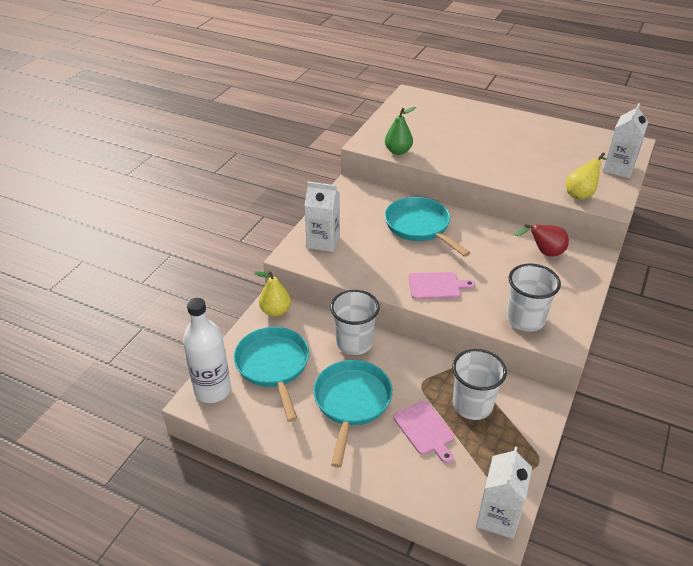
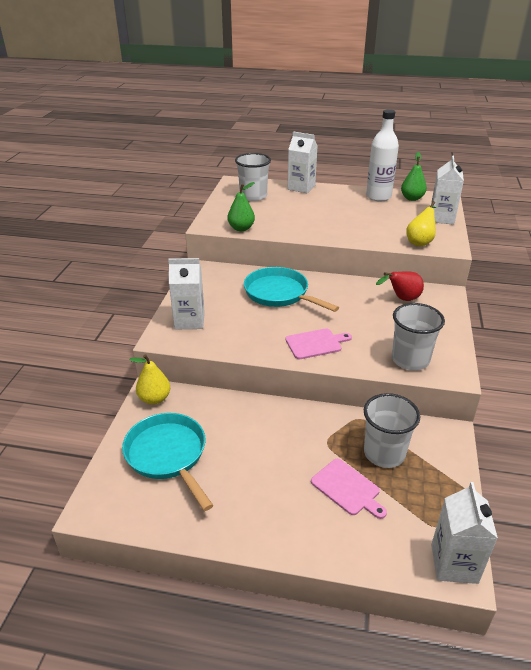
camera: 15 degrees left, 5 degrees down
(213, 390) = (106, 495): white bottle -> white bottle (378, 197)
(351, 403) = (263, 476): turquoise pan -> none
(354, 343) = (246, 415): white cup -> white cup (253, 196)
(478, 110) = (301, 187): none -> white carton
(596, 139) = (412, 198): none -> green pear

